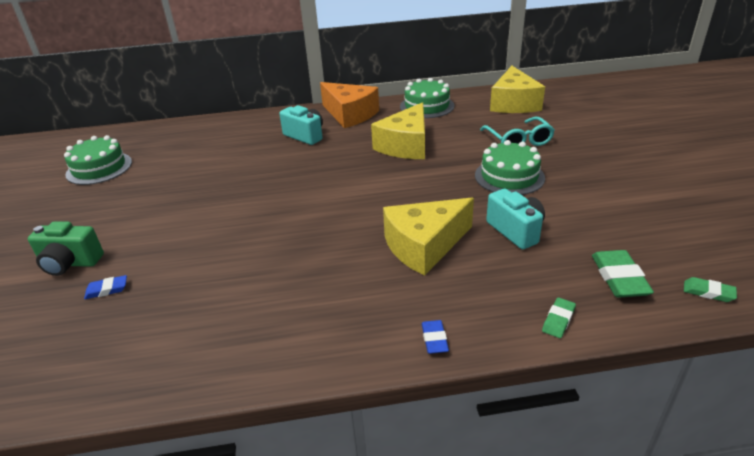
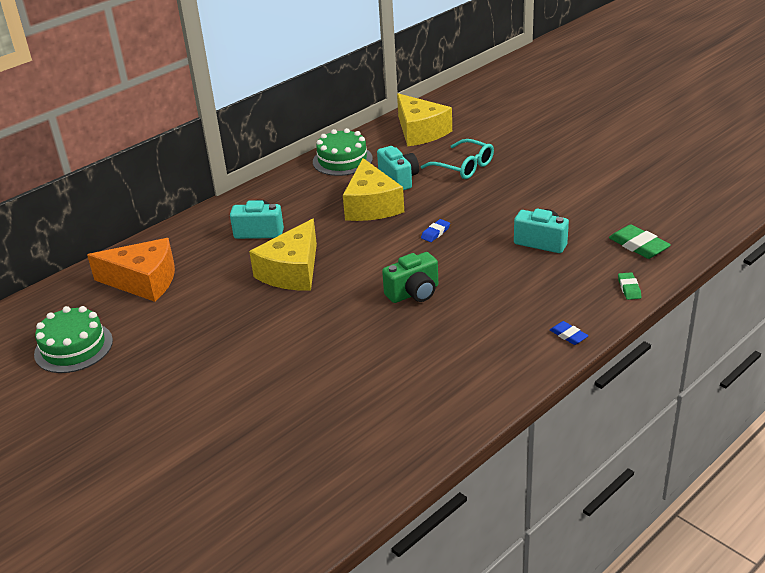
camera: 35 degrees left, 0 degrees up
(70, 263) = (201, 428): green camera -> green camera (414, 293)
(107, 289) = (274, 427): blue eraser -> blue eraser (435, 233)
(350, 114) = (275, 194): orange cheese -> orange cheese (143, 281)
(424, 246) = (490, 280): yellow cheese -> yellow cheese (292, 271)
(451, 133) = (399, 179): none -> turquoise camera
(509, 176) = (491, 201): green cake -> none
(708, 292) = (695, 232): green eraser -> none

